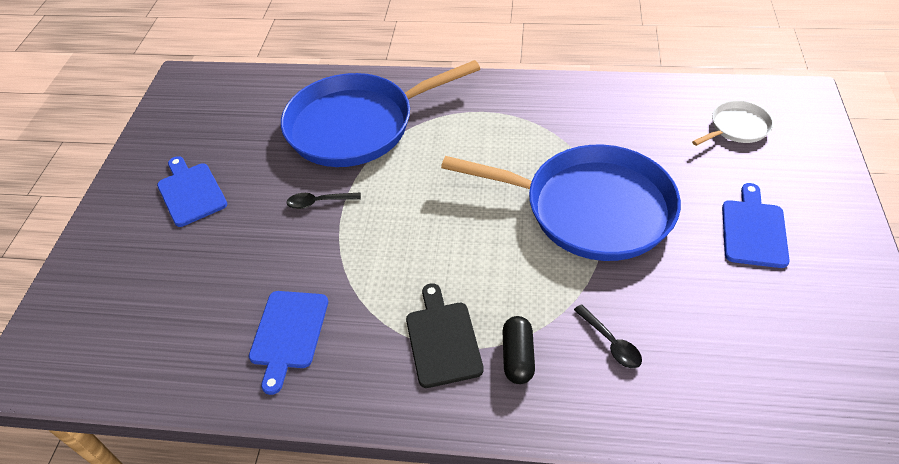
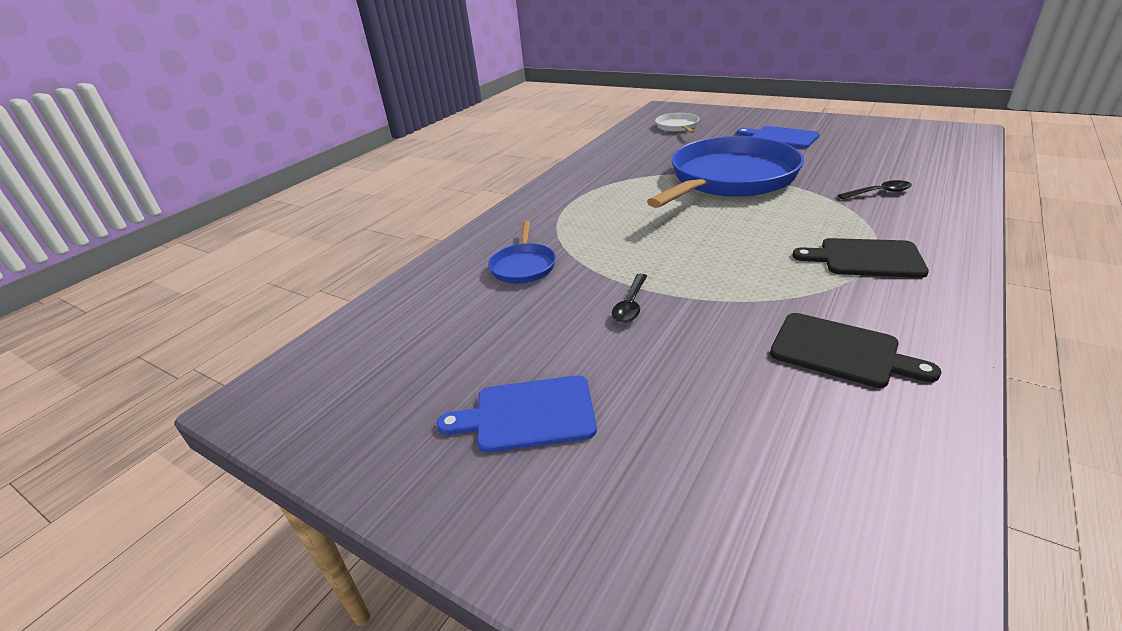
camera: 65 degrees left, 15 degrees down
(288, 333) = (840, 351): blue cutting board -> black cutting board
(357, 125) = (523, 266): blue pan -> blue pan, size x0.43
(518, 357) = (890, 228): black capsule -> none

